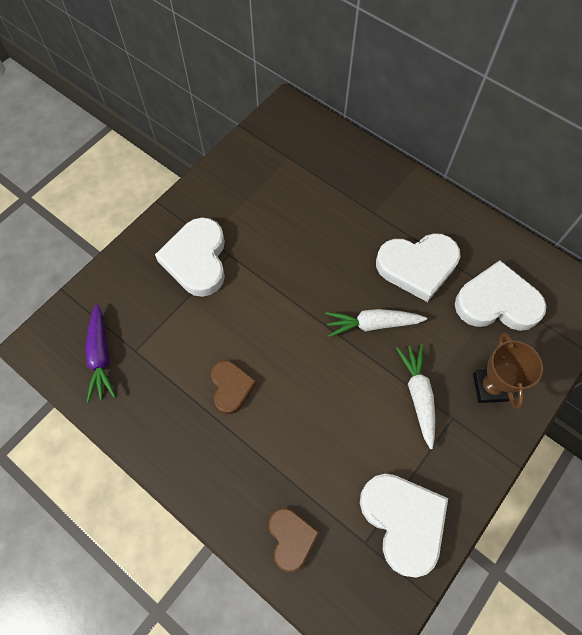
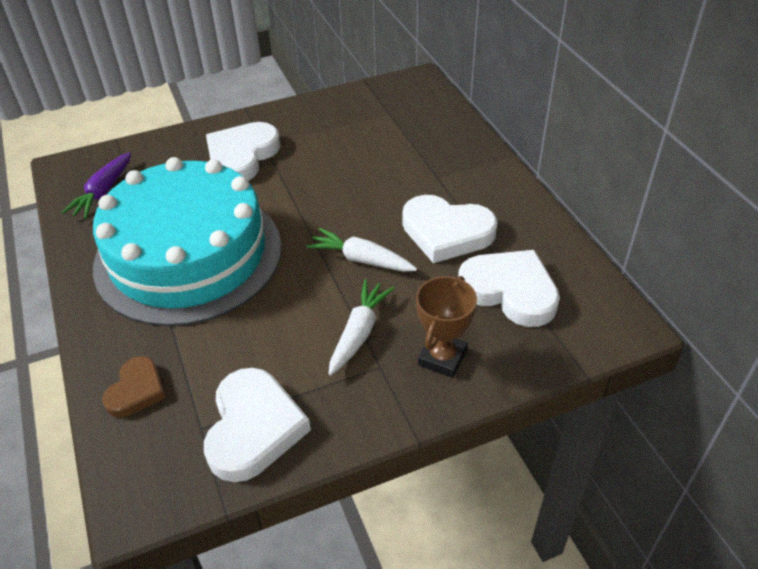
camera: 30 degrees right, 20 degrees down
(231, 387) = (188, 255): brown heart -> turquoise cake

